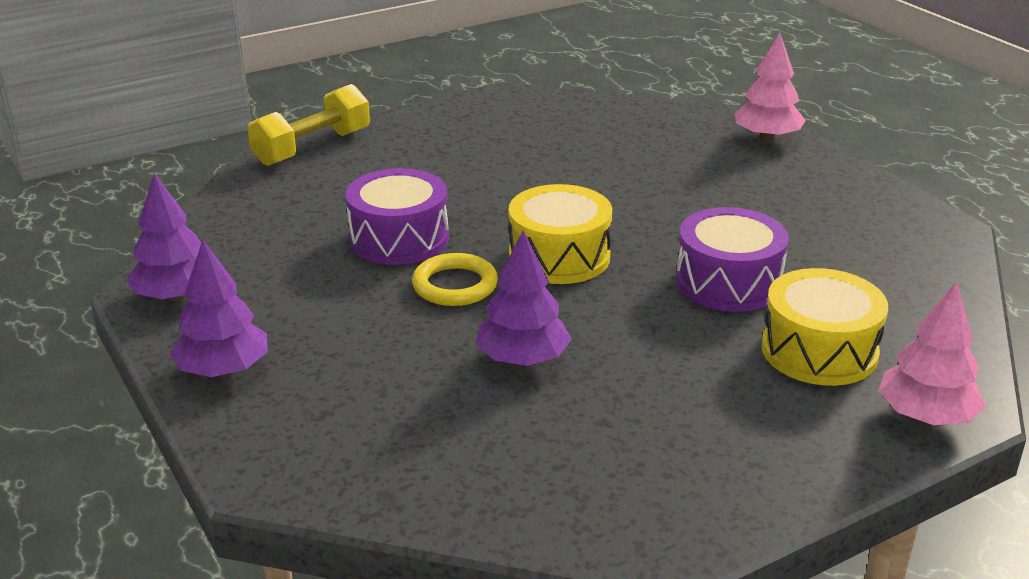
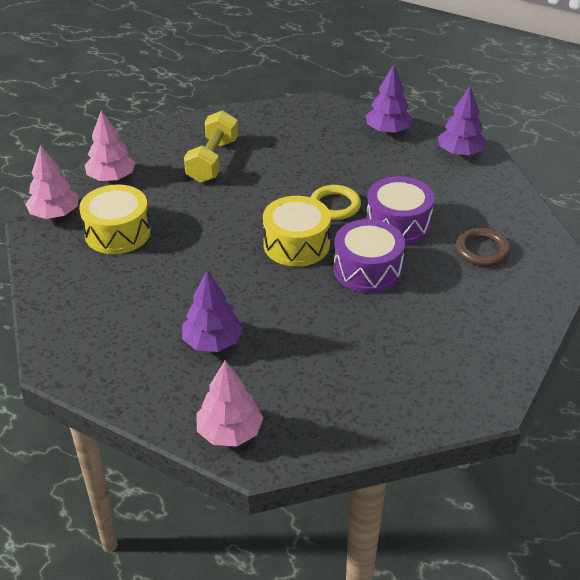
camera: 150 degrees right, 10 degrees up
(312, 148) = (547, 277): yellow dumbbell -> yellow dumbbell (212, 160)
(340, 185) = (482, 250): none -> brown ring
(522, 359) = (263, 178): purple tree -> purple tree (212, 342)
(728, 282) = (186, 261): purple drum -> purple drum (367, 269)
(797, 452) = (111, 178): none -> pink tree

